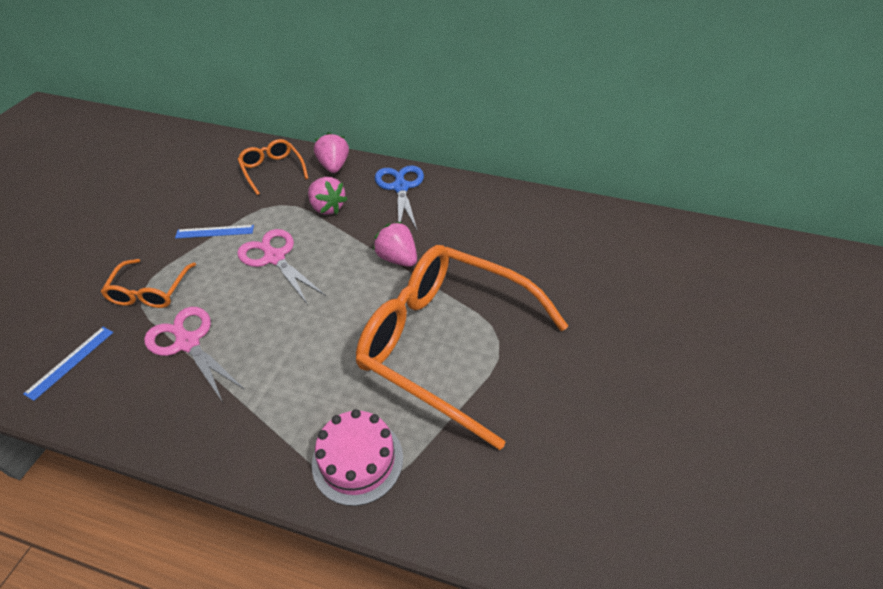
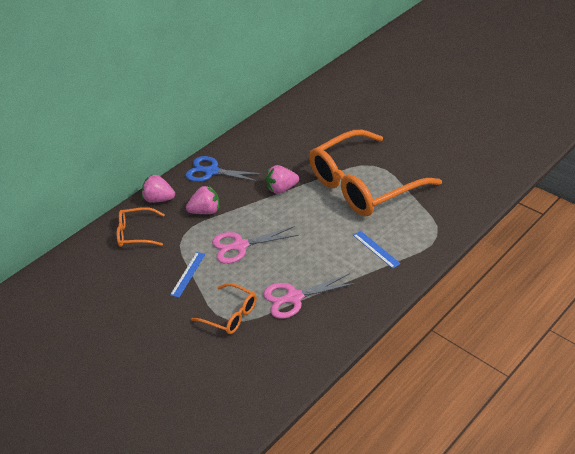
camera: 60 degrees left, 5 degrees down
(70, 362) = (274, 360): blue ruler -> blue ruler (376, 249)
(357, 460) = (421, 236): pink cake -> none

